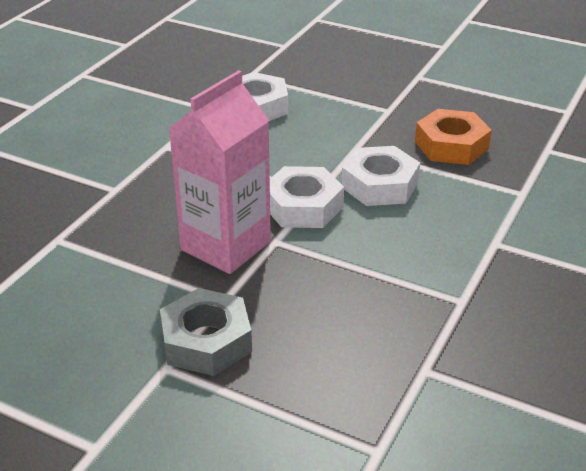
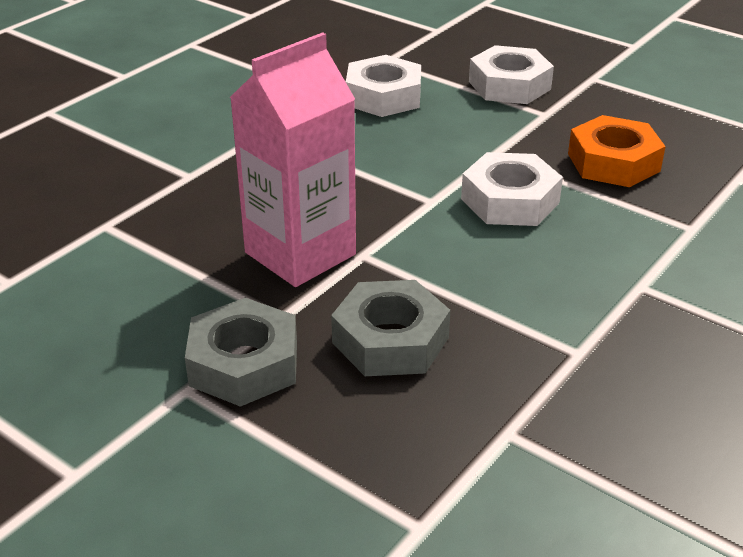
camera: 10 degrees right, 0 degrees up
(303, 206) = (407, 217): white nut -> white nut (509, 85)
(316, 308) = (390, 340): none -> grey nut

